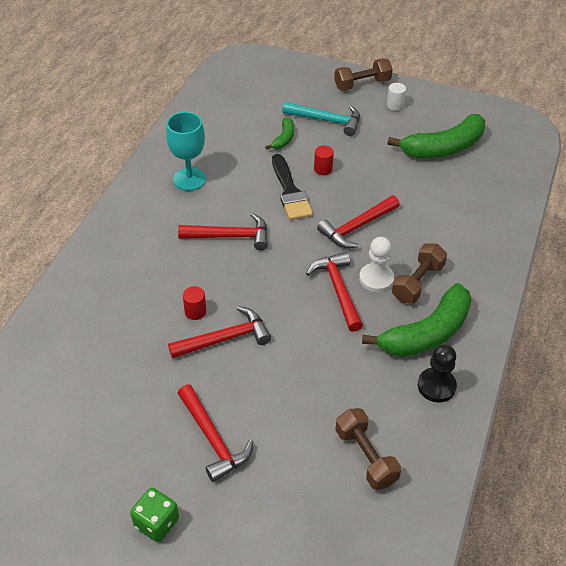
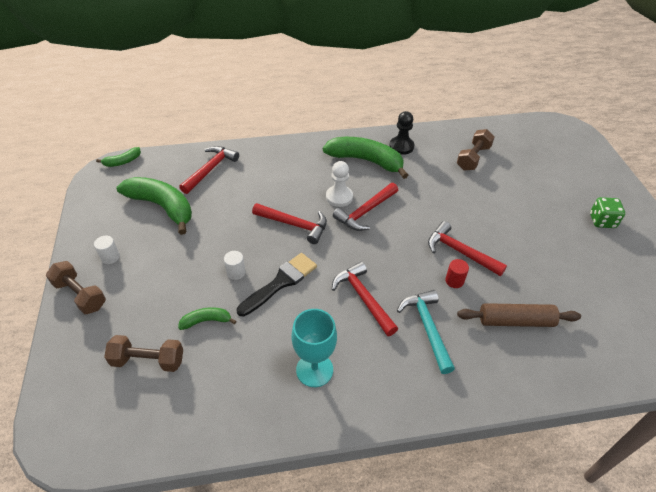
camera: 120 degrees left, 0 degrees up
(116, 330) = (515, 321): none -> brown rolling pin
(213, 439) = (532, 222): red hammer -> red hammer (210, 169)
(323, 169) = (236, 272): red cylinder -> white cylinder
(327, 120) = (159, 299): turquoise hammer -> turquoise hammer (427, 328)
(417, 282) = (326, 177): brown dumbbell -> brown dumbbell (148, 361)
(535, 138) = (123, 162): none -> green banana

